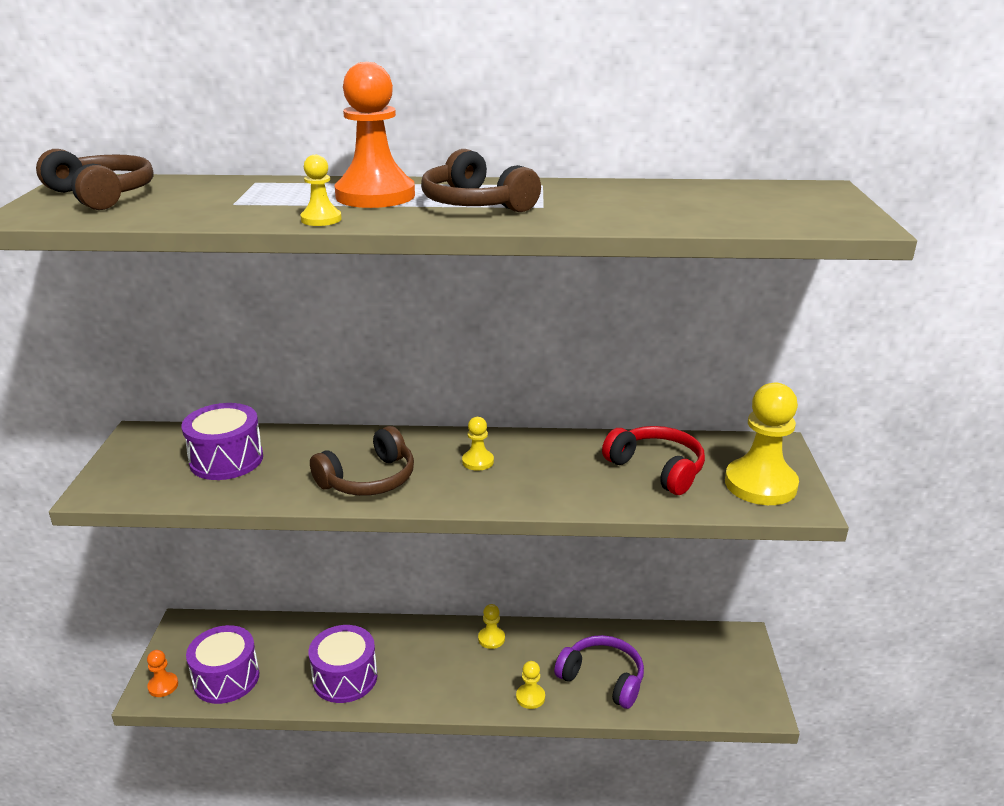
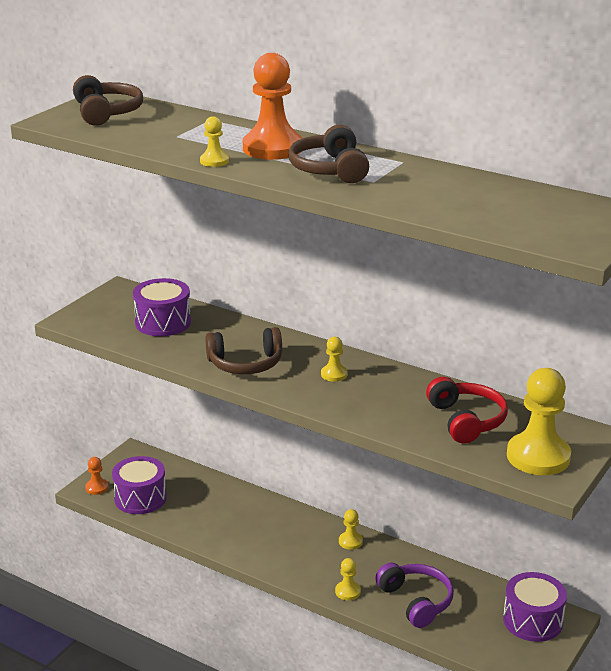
camera: 30 degrees right, 0 degrees up
(345, 678) = (221, 528): purple drum -> purple drum (532, 620)

